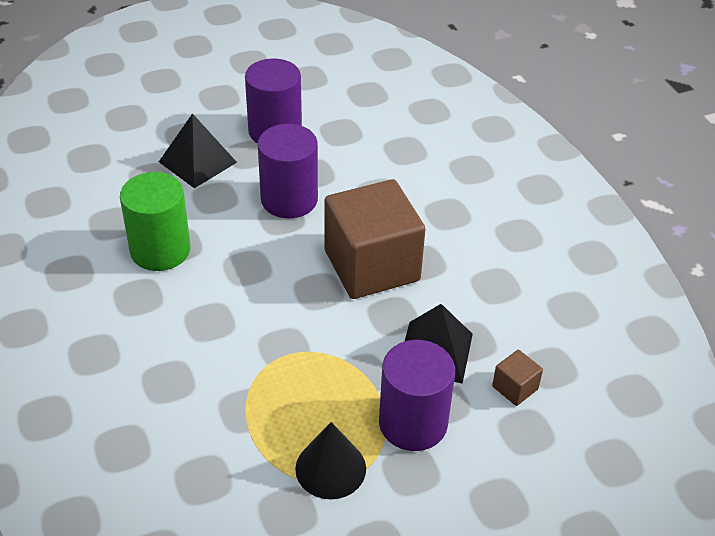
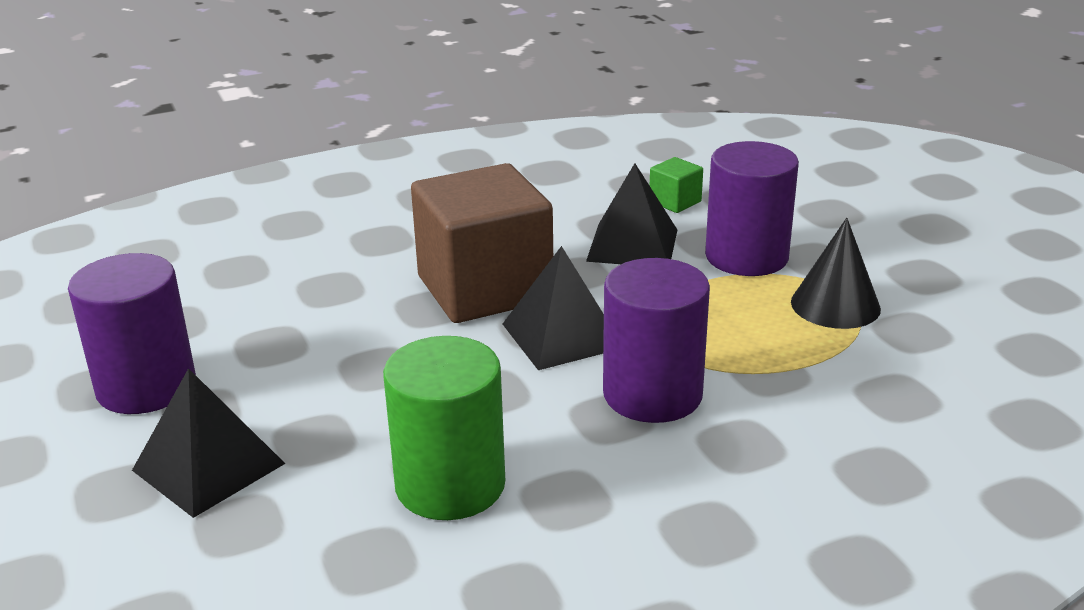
camera: 90 degrees left, 15 degrees down
(289, 199) = (334, 362): purple cylinder -> purple cylinder (652, 394)
(305, 303) = (562, 335): none -> black pyramid
(515, 388) = (675, 202): brown cube -> green cube

